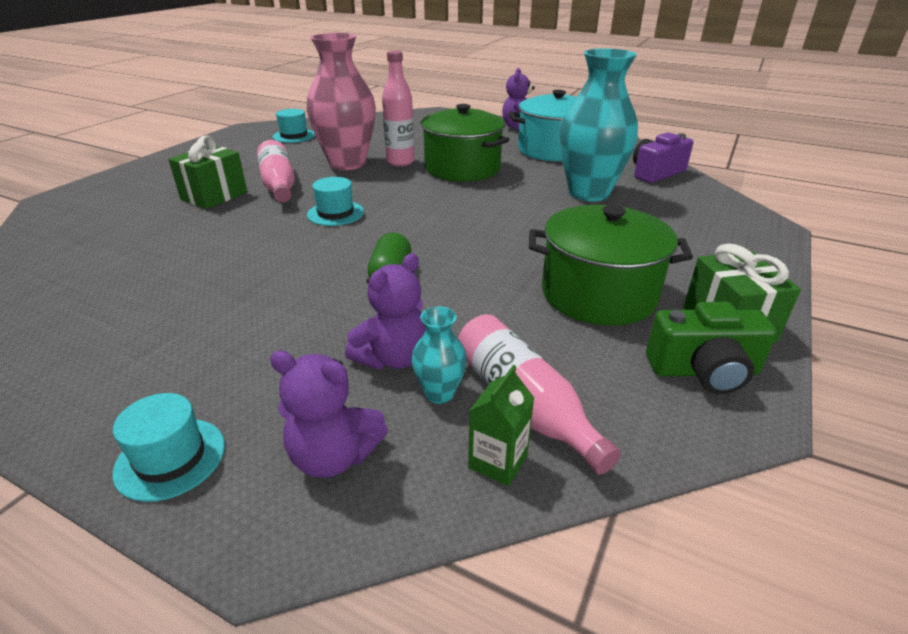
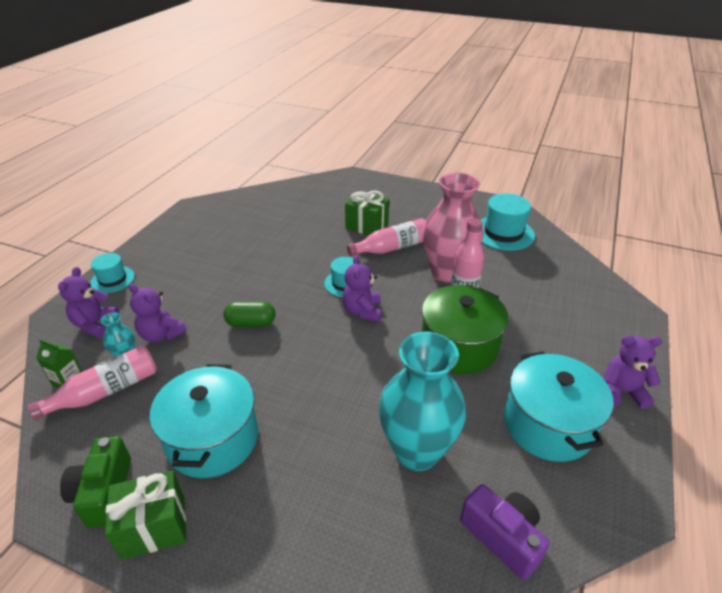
camera: 85 degrees right, 5 degrees up
(294, 136) = (503, 233): turquoise hat -> turquoise hat, size x1.62
(394, 206) = (362, 311): none -> purple teddy bear
(598, 294) = (212, 439): green pot -> turquoise pot

